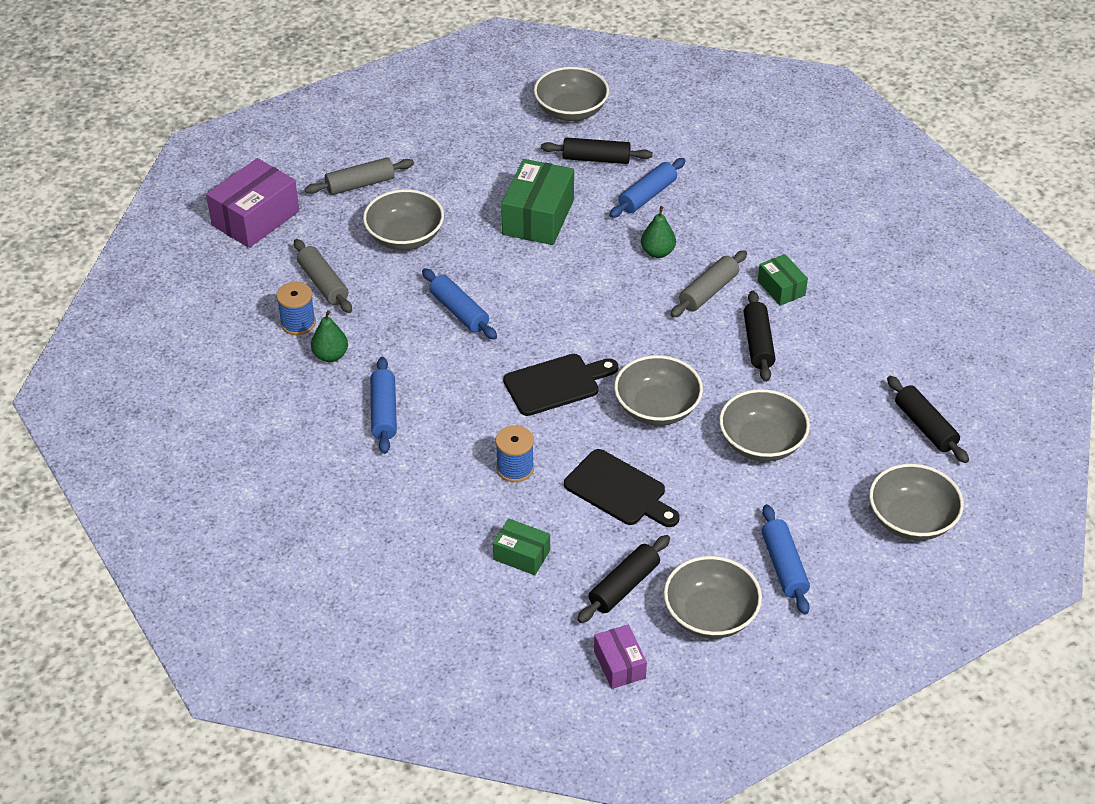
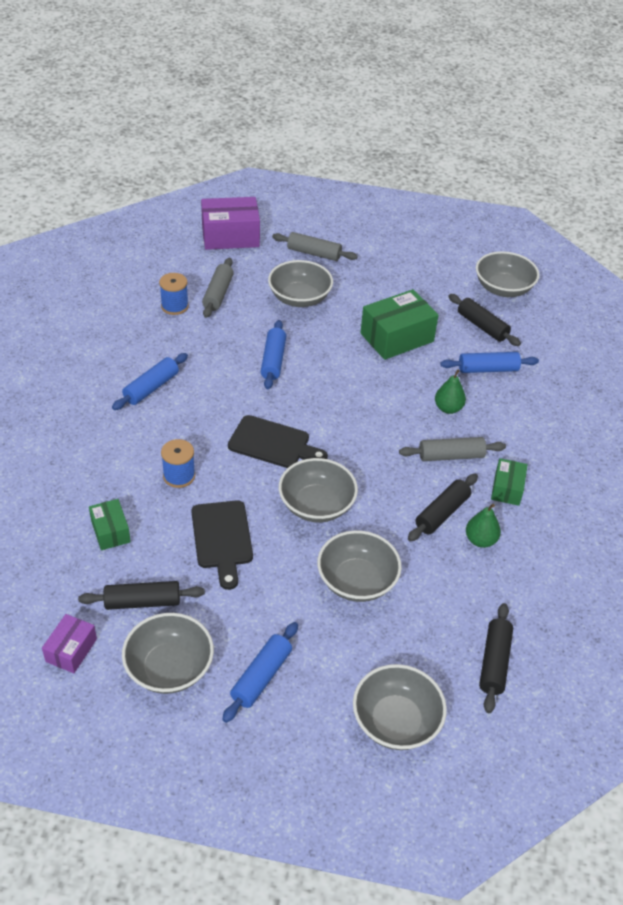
camera: 40 degrees right, 0 degrees up
(330, 355) = (167, 336): green pear -> green pear (480, 540)

